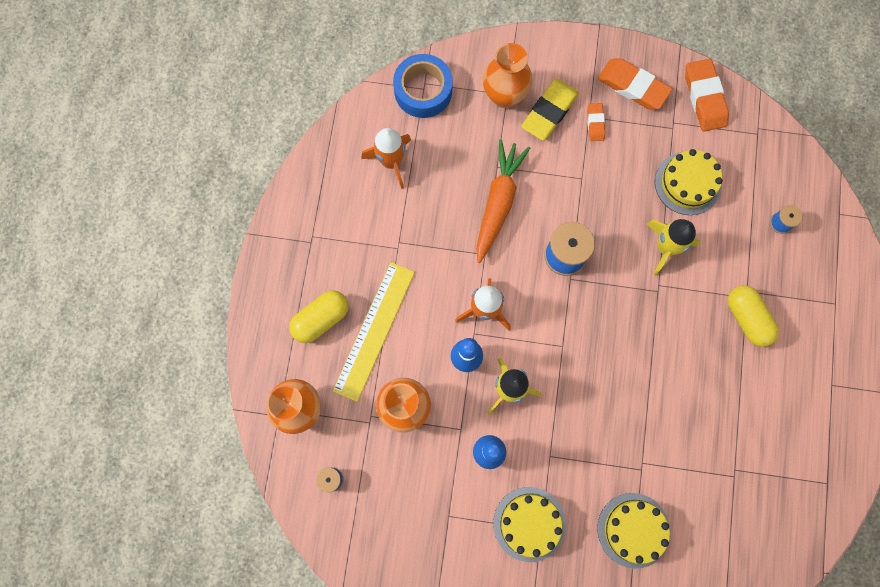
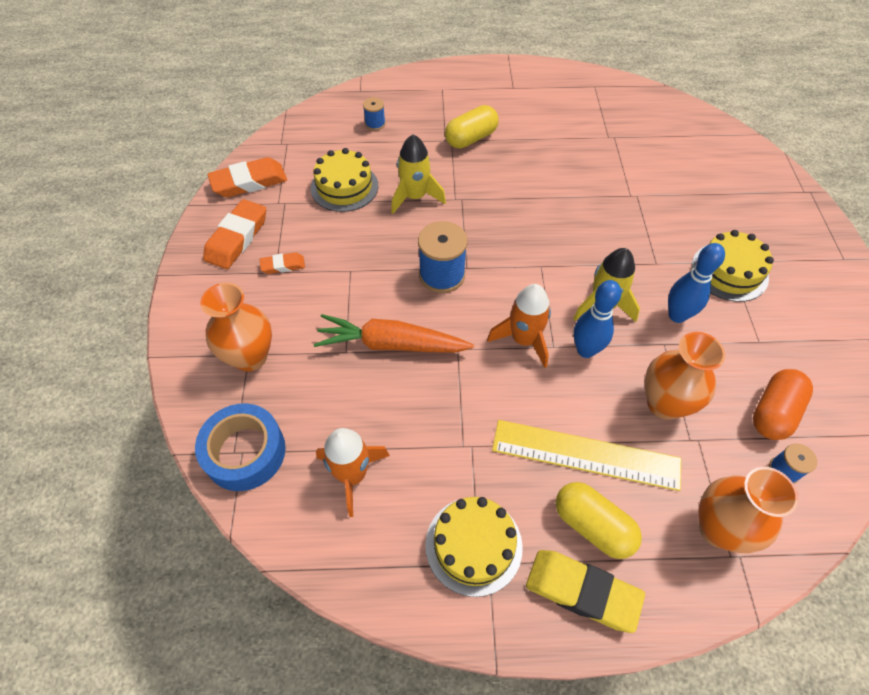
camera: 100 degrees left, 20 degrees down
(380, 495) = (773, 412): none -> orange capsule
(549, 112) = (271, 309): yellow eraser -> yellow eraser (582, 591)
(633, 530) = (693, 195): yellow cake -> yellow cake (473, 545)

